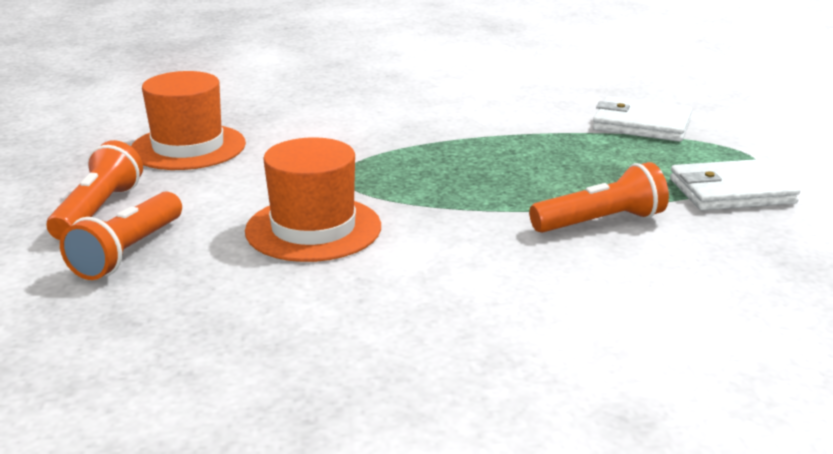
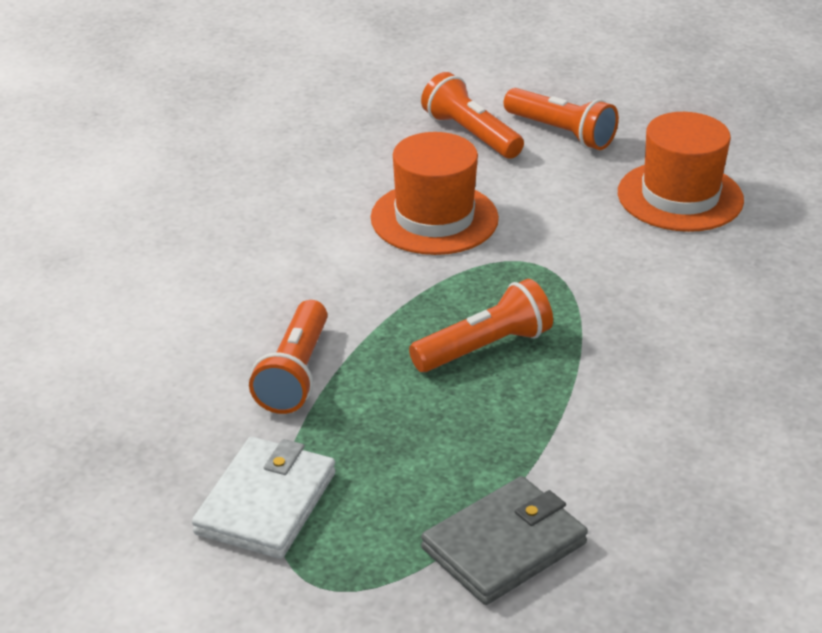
camera: 120 degrees right, 10 degrees up
(473, 168) = (484, 348): none -> orange flashlight
(641, 125) = (504, 545): white wallet -> grey wallet

